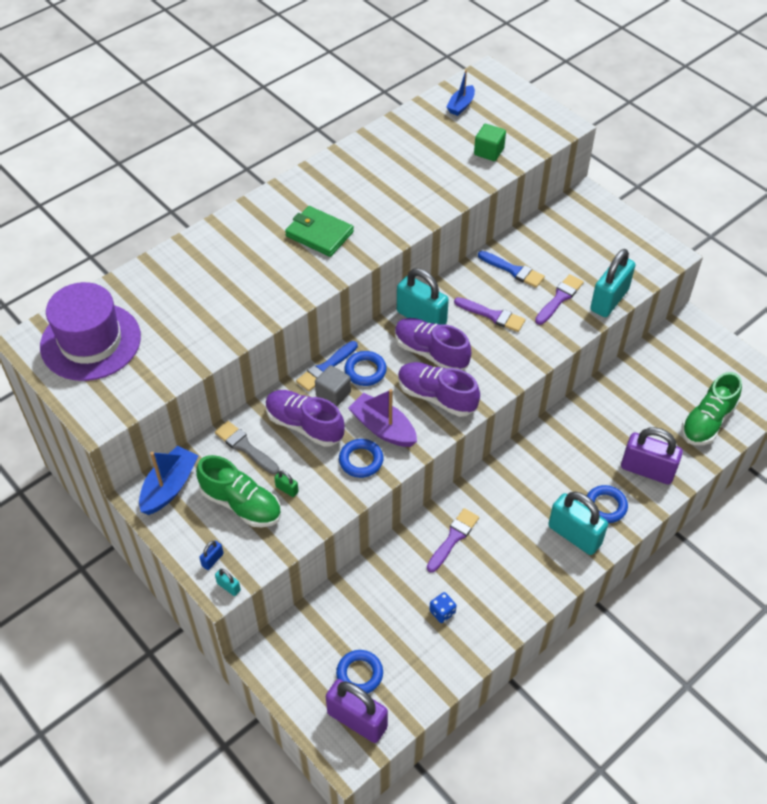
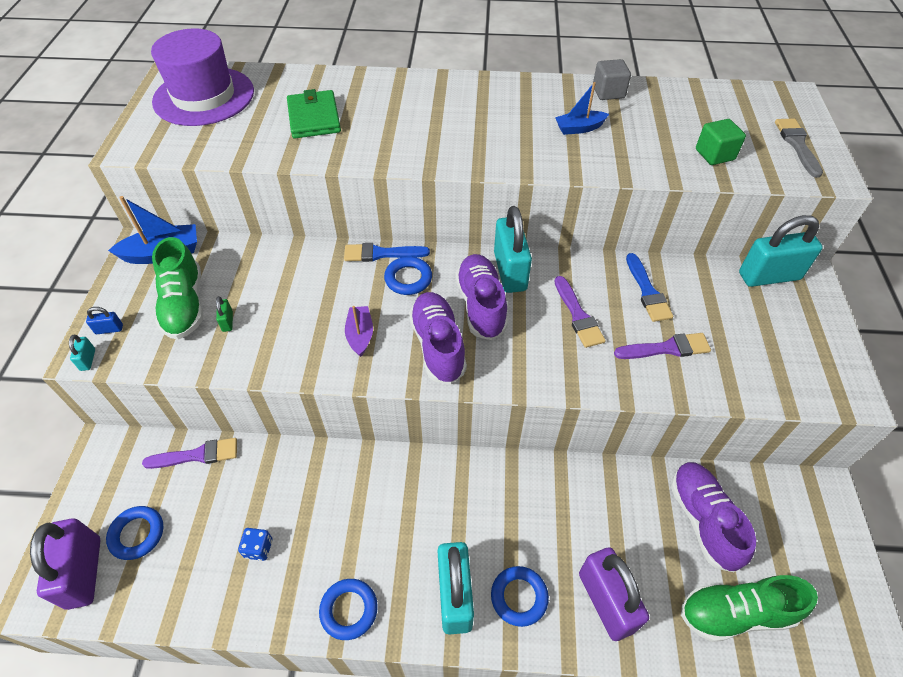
camera: 45 degrees right, 0 degrees up
(245, 447) = (246, 266): grey brush -> grey brush (797, 145)
(304, 425) = (307, 284): purple shoe -> purple shoe (703, 520)
(319, 234) = (466, 128): green wallet -> green wallet (314, 118)
(333, 394) = (360, 277): grey cube -> grey cube (608, 92)
(361, 460) = (308, 347): blue ring -> blue ring (349, 610)
(383, 428) = (360, 335): purple boat -> purple boat, size x0.64
(453, 538) = (349, 491): purple brush -> purple brush (197, 455)
(461, 105) = (733, 105): blue boat -> blue boat (579, 128)
(609, 300) = (722, 389): turquoise padlock -> turquoise padlock (769, 276)

